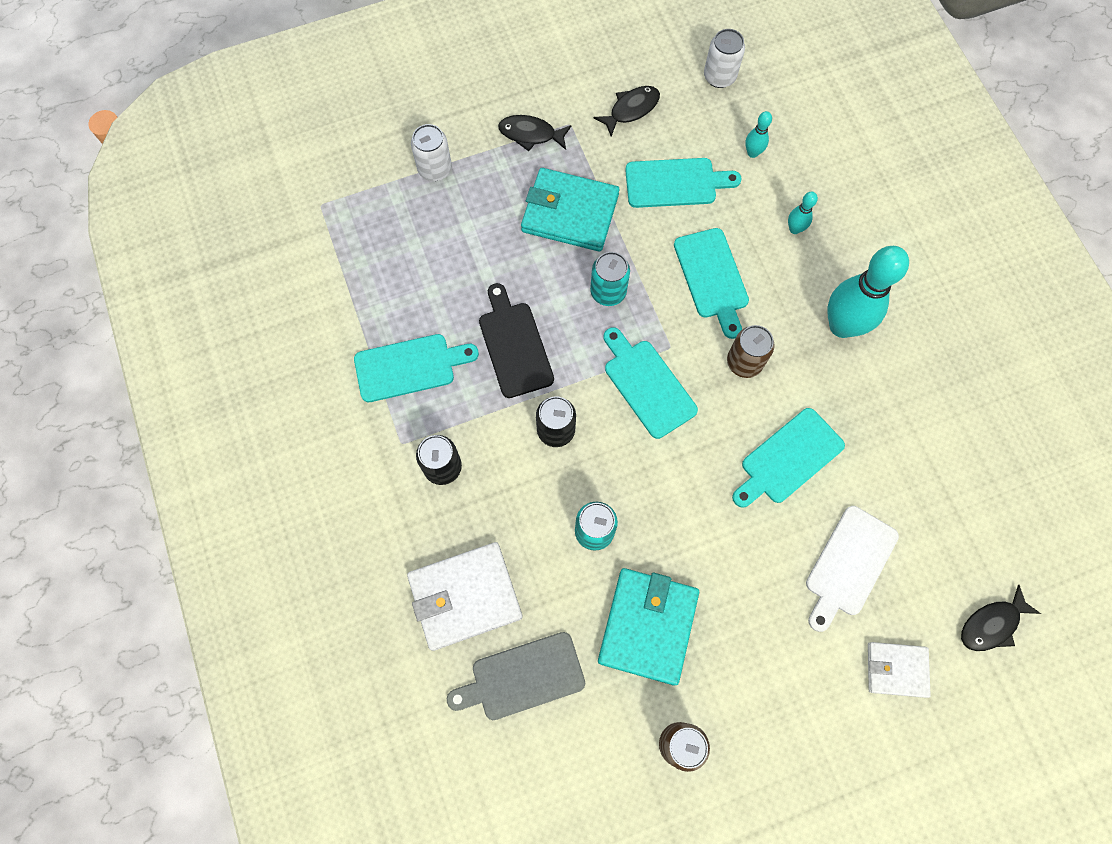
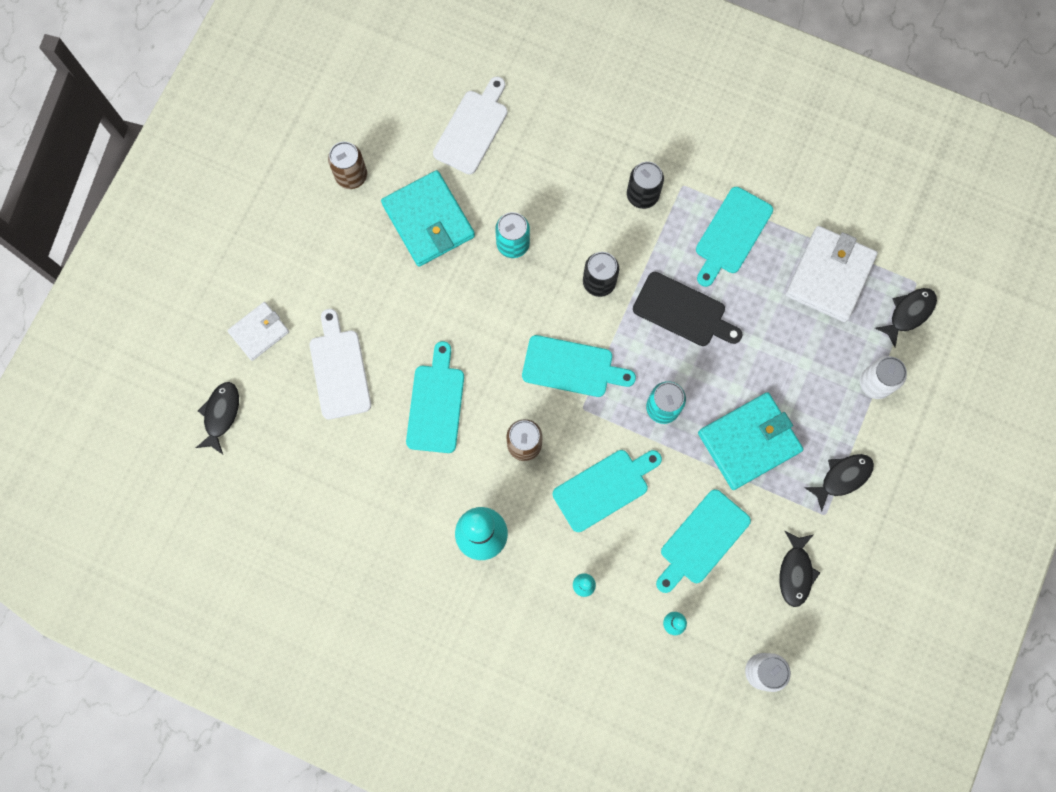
camera: 135 degrees right, 5 degrees up
(353, 190) = (908, 313): none -> black fish
(465, 596) = (550, 139): white wallet -> white wallet (829, 276)
(522, 677) = (472, 129): grey cutting board -> white cutting board
(712, 277) = (604, 488): turquoise cutting board -> turquoise cutting board turned 120 degrees clockwise

